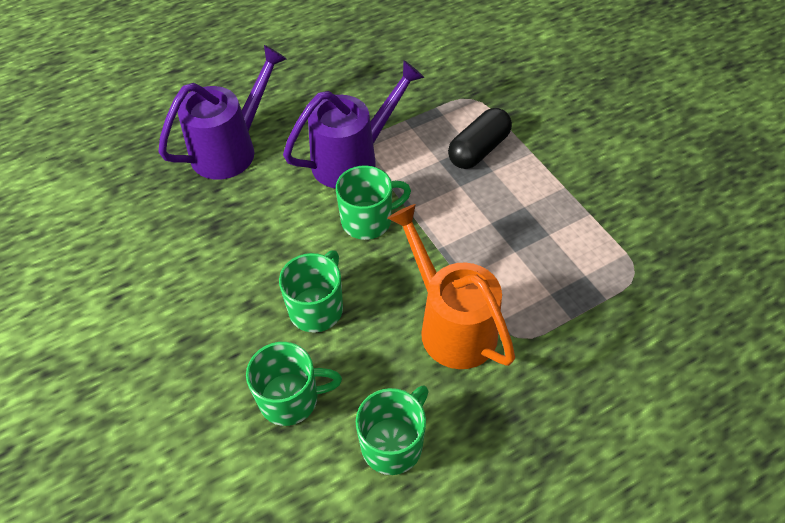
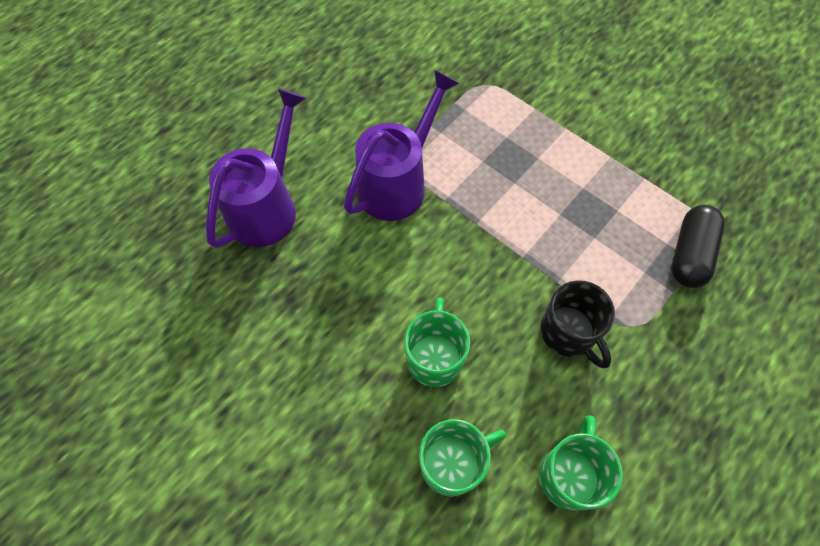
camera: 20 degrees left, 10 degrees up
(368, 220) = (442, 246): green mug -> none
(451, 324) = (568, 333): orange watering can -> black mug
(478, 150) = (515, 139): black capsule -> black capsule (690, 254)

